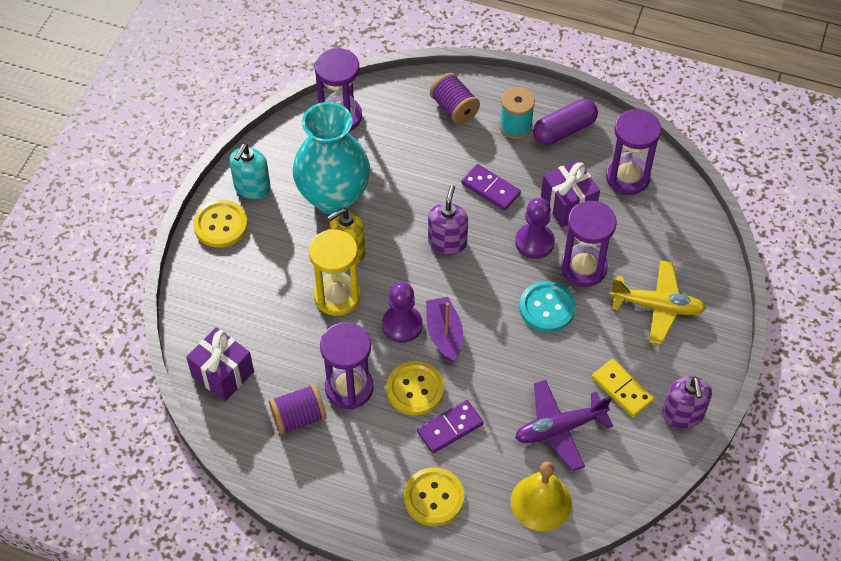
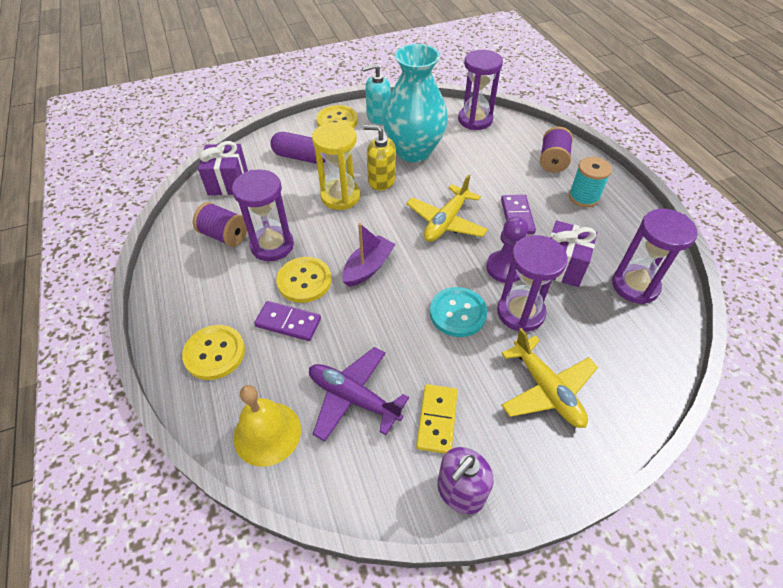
camera: 50 degrees right, 5 degrees down
(402, 325) = (352, 241): purple pawn -> none
(447, 242) = (446, 222): purple soap dispenser -> yellow plane
(564, 130) = (618, 223): purple capsule -> purple capsule (301, 157)

